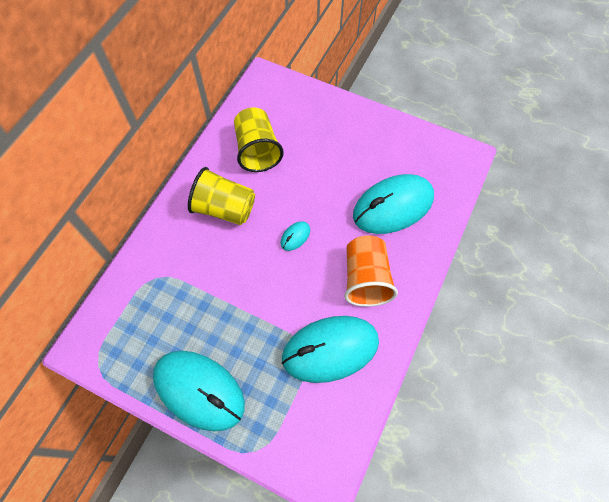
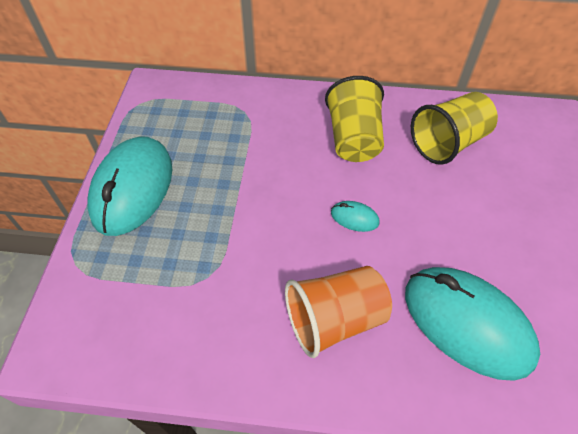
camera: 70 degrees right, 10 degrees down
(330, 349) = (218, 305): turquoise mouse -> none

